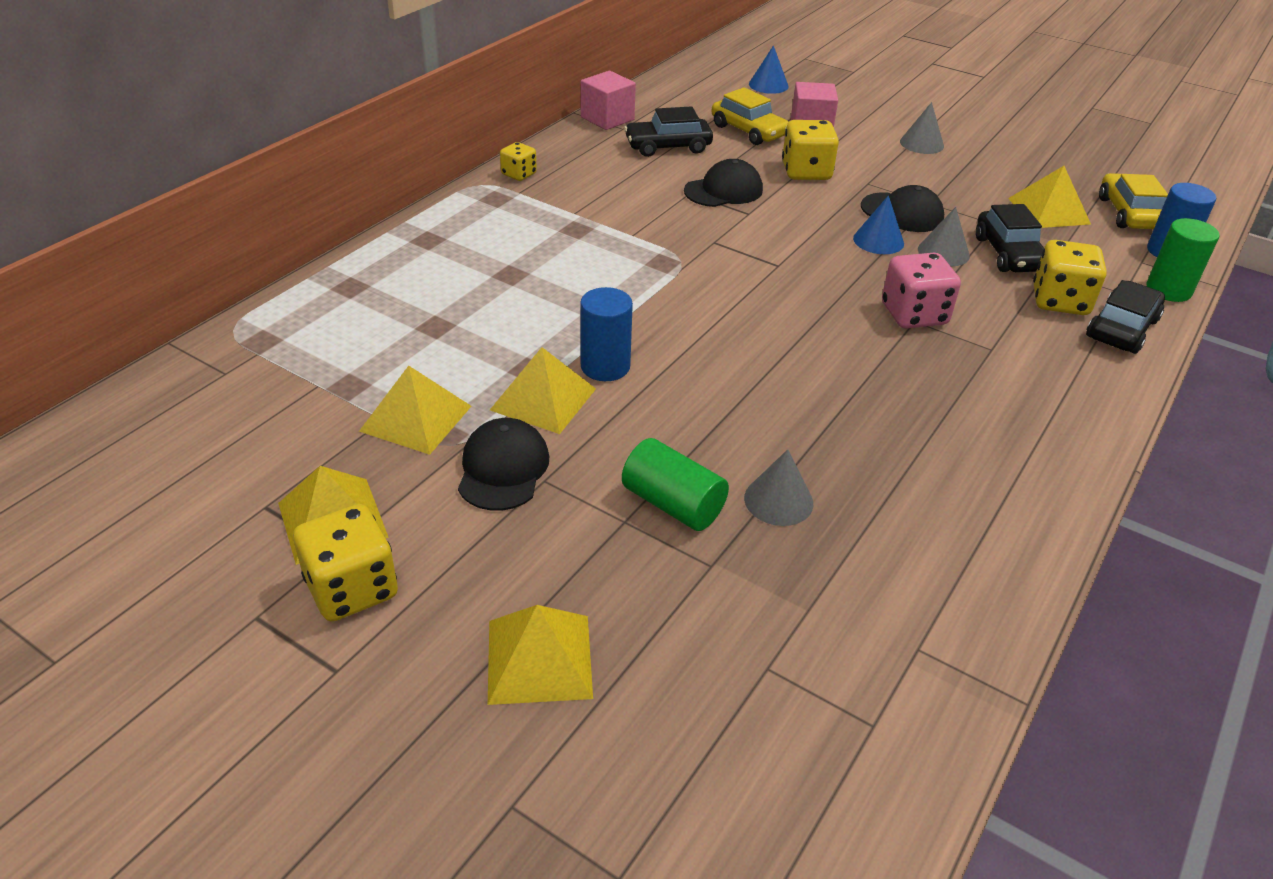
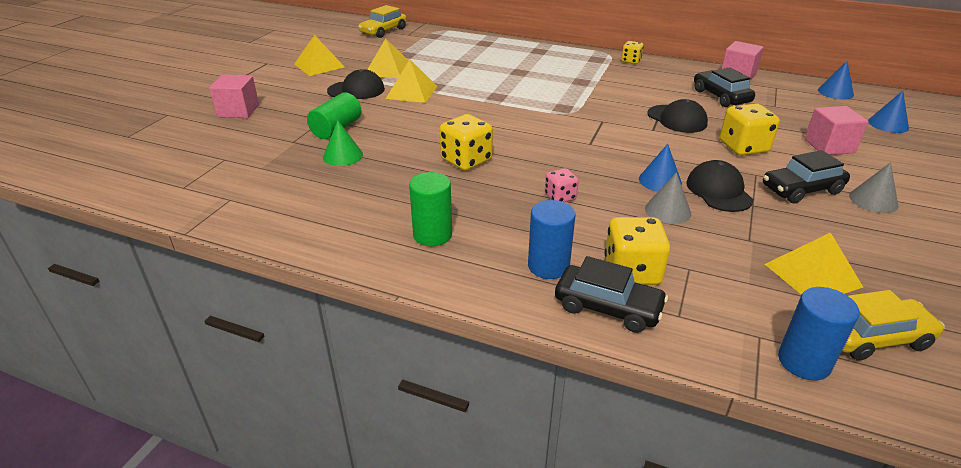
camera: 80 degrees right, 5 degrees down
(352, 589) = (280, 74): yellow dice -> yellow dice (466, 160)
(539, 658) = (238, 111): yellow pyramid -> pink cube
(605, 366) = (445, 103): blue cylinder -> blue cylinder (548, 266)
(681, 83) = (835, 92): none -> blue cone
(749, 131) = (786, 122): yellow car -> yellow car (383, 31)
(778, 500) = (343, 156): grey cone -> green cone
(902, 213) = (718, 191): black cap -> black cap turned 150 degrees clockwise
(914, 315) = (560, 197): pink dice -> pink dice, size x0.58
(1009, 254) = (695, 245): black car -> black car (801, 189)
(1168, 290) = (710, 351): green cylinder -> green cylinder (432, 235)

